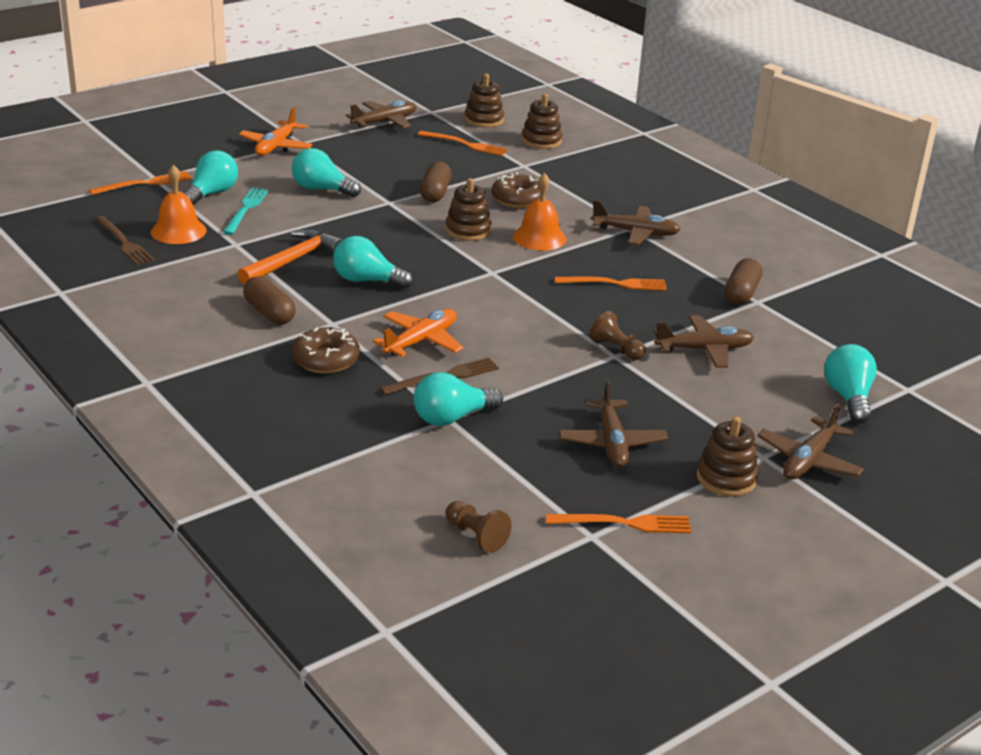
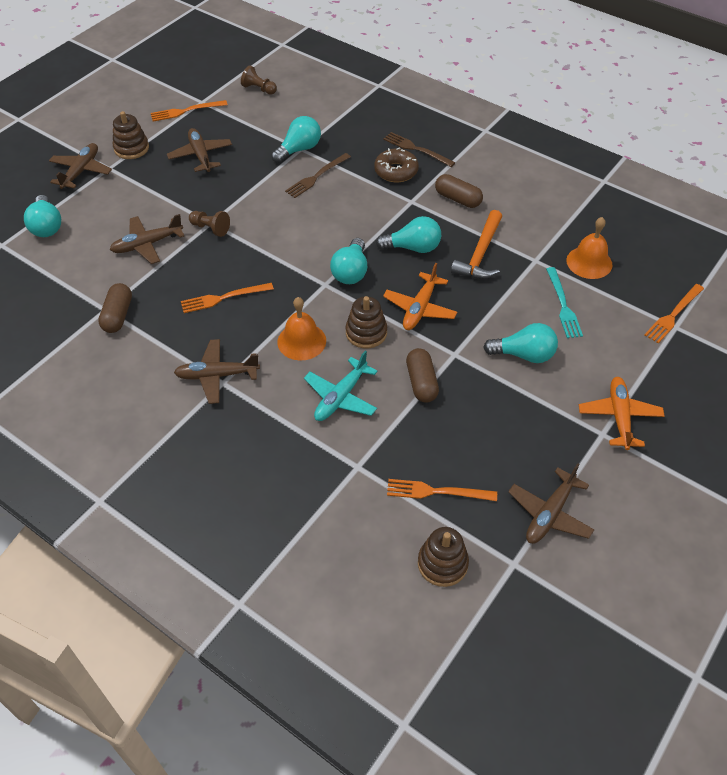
camera: 165 degrees right, 20 degrees up
(123, 242) = (614, 238): brown fork -> brown fork (416, 149)
(211, 194) = (608, 318): turquoise light bulb -> turquoise light bulb (351, 272)
(421, 341) = (345, 201): orange plane -> orange plane (420, 308)
(518, 199) = (341, 397): brown donut -> turquoise plane
(541, 141) = (356, 532): brown stacking toy -> none

